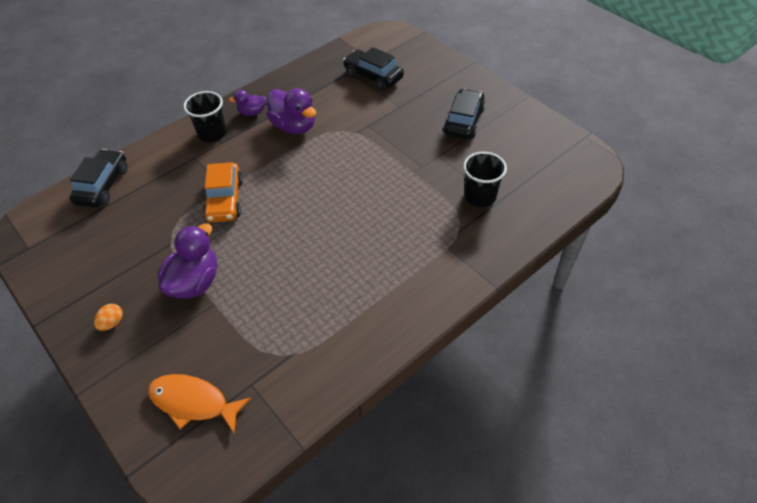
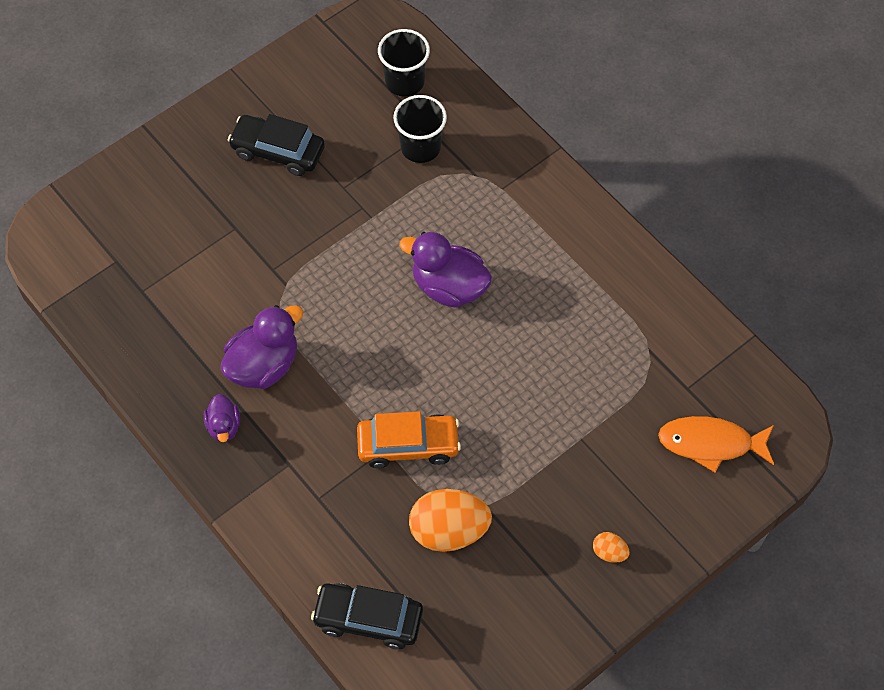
camera: 90 degrees left, 10 degrees up
(154, 224) = (449, 531): none -> orange egg
(193, 402) = (711, 443): orange fish -> orange fish turned 75 degrees clockwise
(195, 282) = (548, 465): purple duck -> purple duck (448, 287)
(212, 133) = (267, 479): black cup -> black cup (404, 81)
(373, 76) = (158, 260): black car -> none

